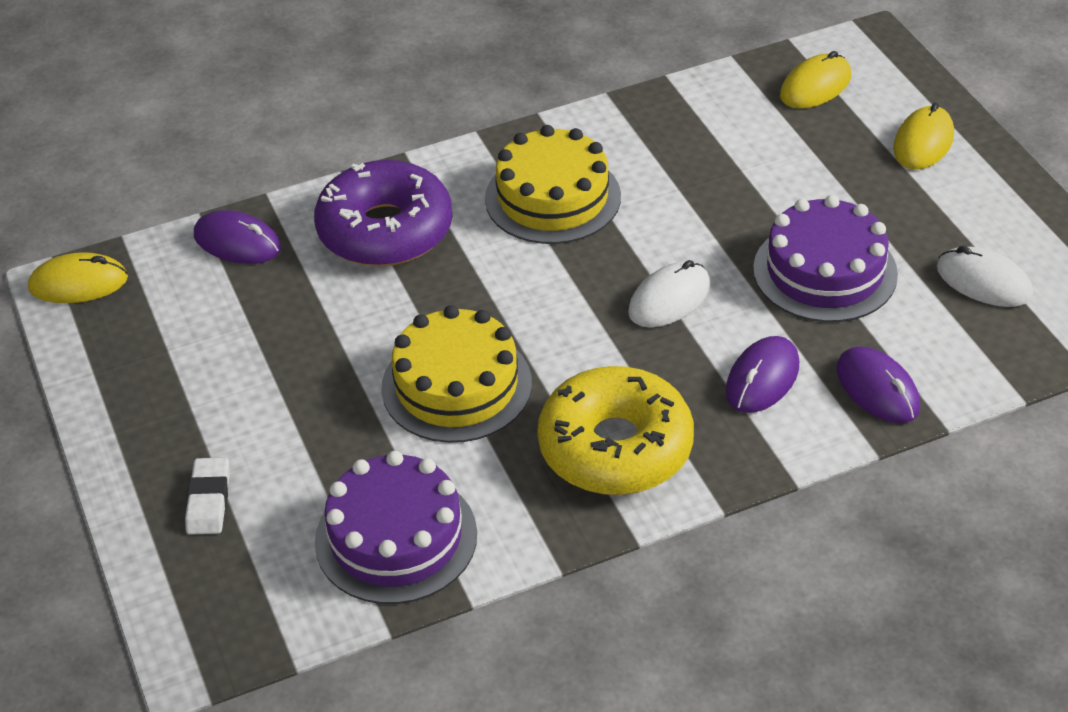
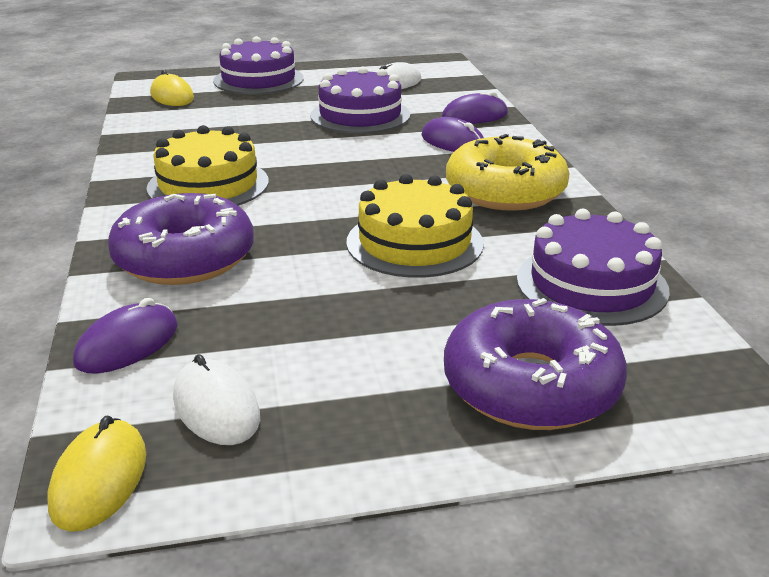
camera: 80 degrees left, 15 degrees down
(208, 500) = (531, 386): white eraser -> purple donut
(669, 299) = (358, 159): white mouse -> white mouse (216, 407)
(923, 142) = (258, 80): yellow mouse -> purple cake

